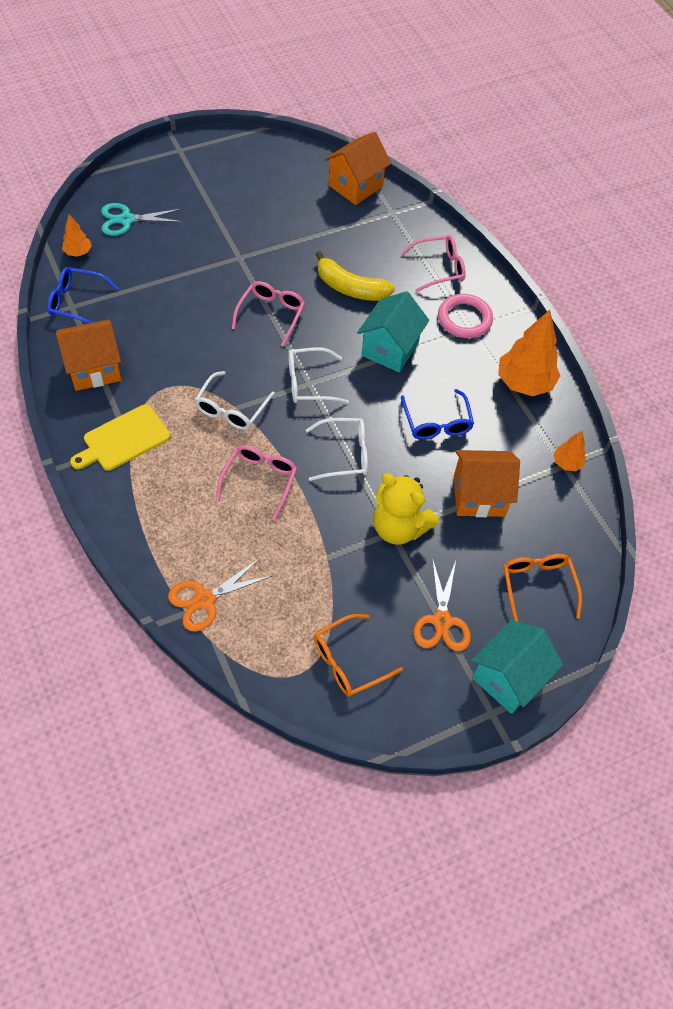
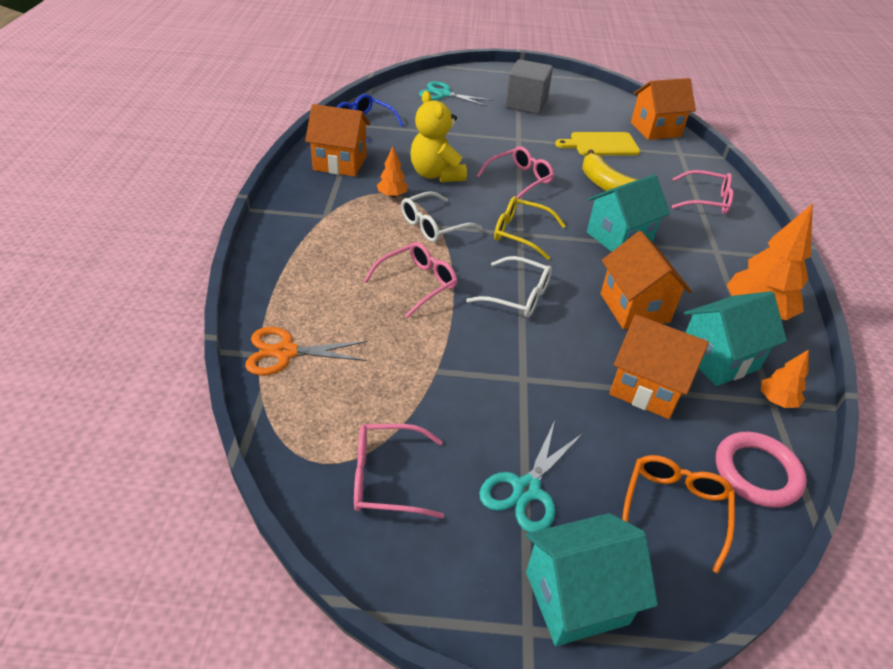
camera: 30 degrees right, 15 degrees down
(78, 252) = (390, 99): orange tree -> orange tree (392, 195)
(123, 439) = (322, 212): yellow cutting board -> yellow cutting board (601, 144)
(217, 200) = (526, 104): none -> grey cube
(309, 383) = (521, 233): white glasses -> yellow glasses
(349, 661) = (387, 478): orange glasses -> pink glasses
(399, 527) = (534, 378): yellow teddy bear -> yellow teddy bear (436, 174)
(437, 423) = (634, 308): blue glasses -> orange house
(442, 621) = (526, 489): orange scissors -> turquoise scissors
(464, 319) = (713, 242): pink ring -> pink ring (757, 472)
(515, 444) = (718, 359): none -> turquoise house

